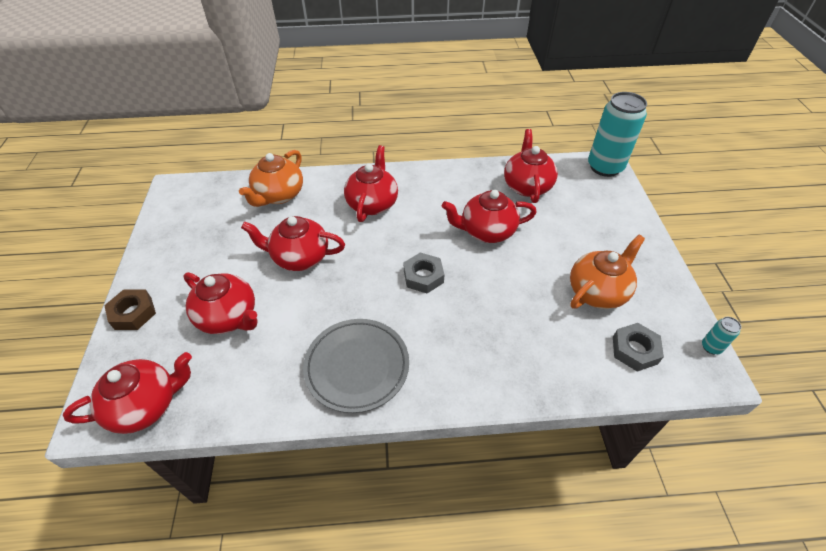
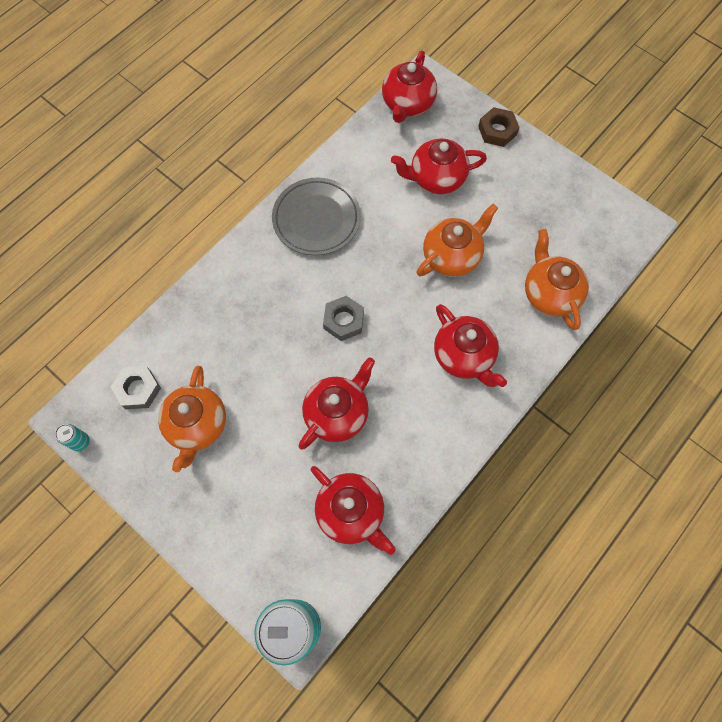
camera: 135 degrees right, 20 degrees up
(299, 257) = (452, 256): red teapot -> orange teapot

